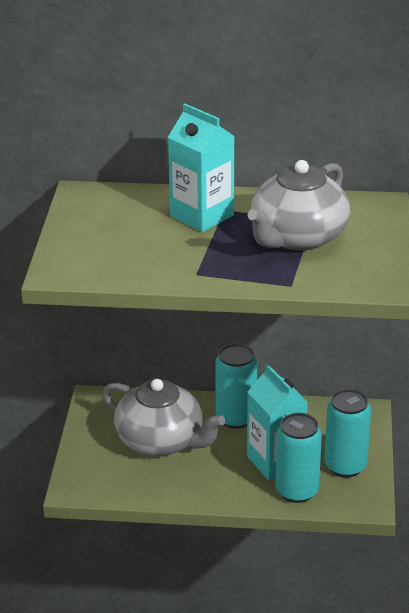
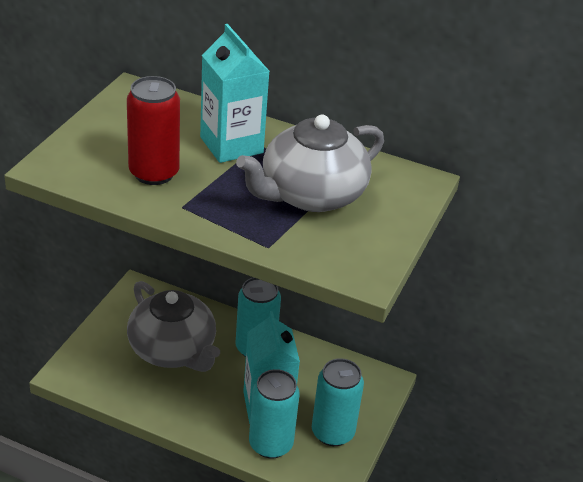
camera: 15 degrees right, 5 degrees up
(152, 254) = (154, 173): none -> red can

